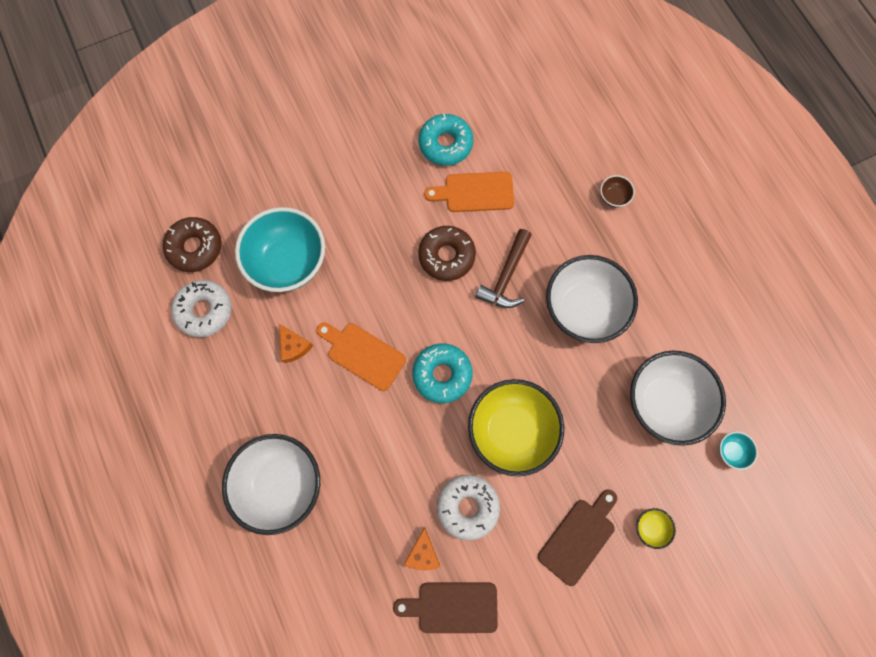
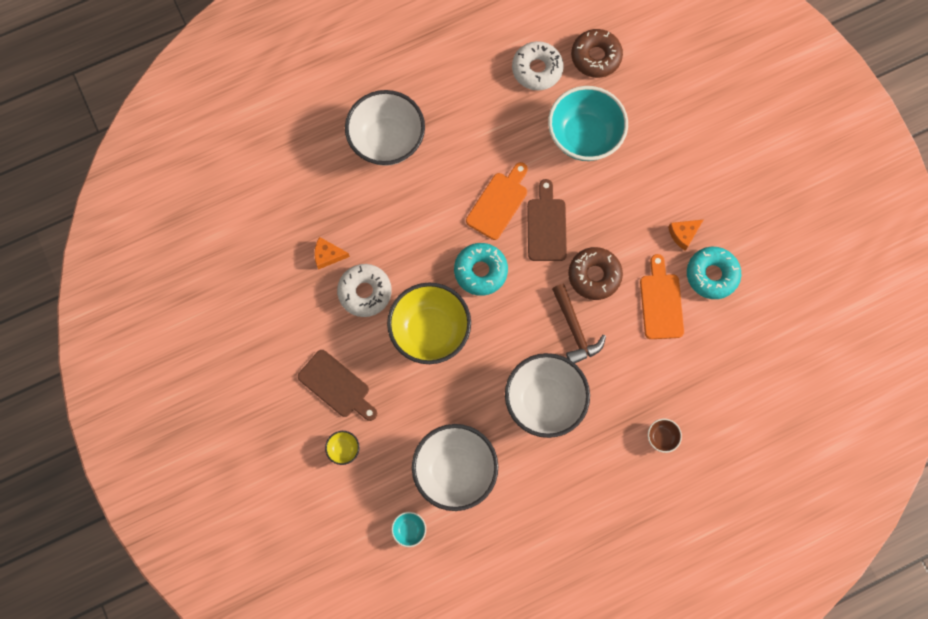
camera: 90 degrees right, 0 degrees up
(294, 346) = (505, 145): orange cheese -> orange cheese (683, 234)
(452, 607) = (285, 279): brown cutting board -> brown cutting board (546, 226)
(506, 276) = (575, 330): brown hammer -> brown hammer turned 135 degrees counterclockwise

